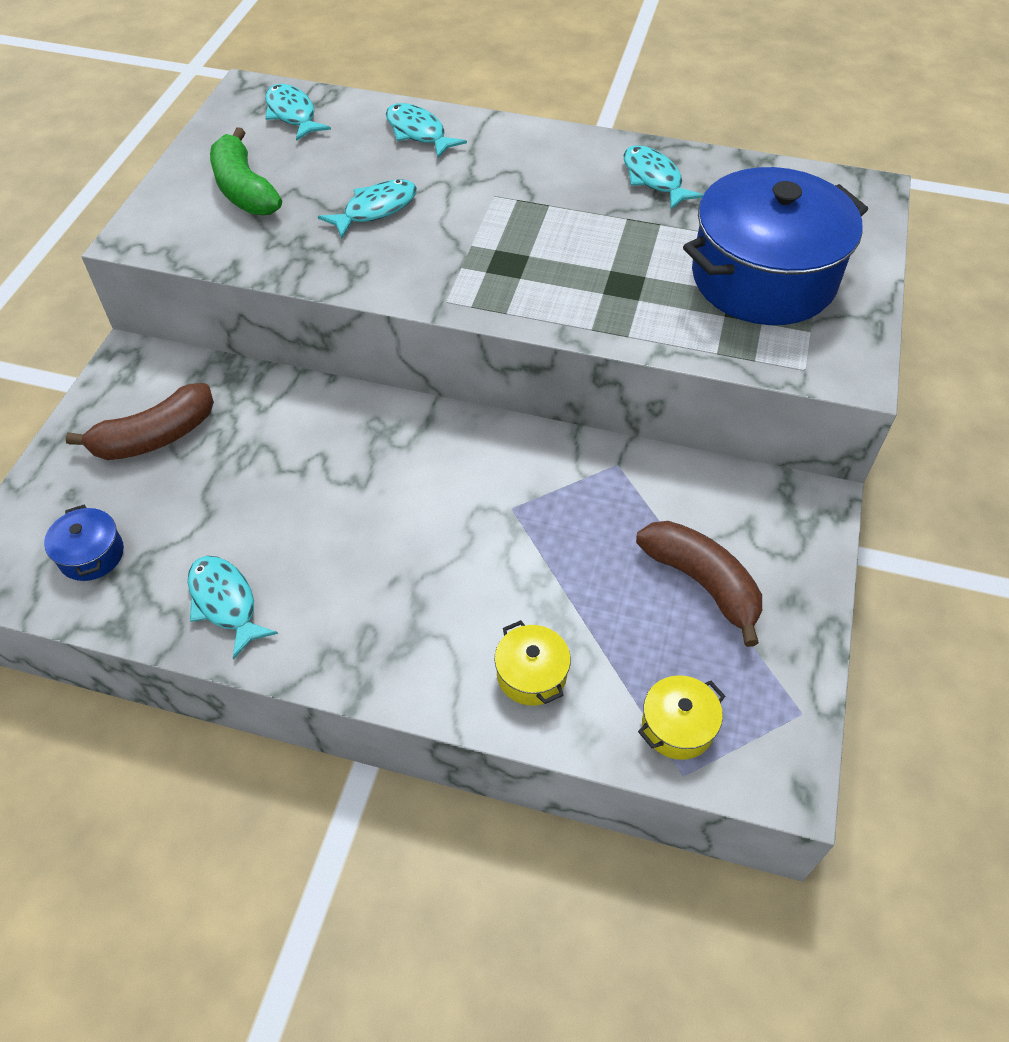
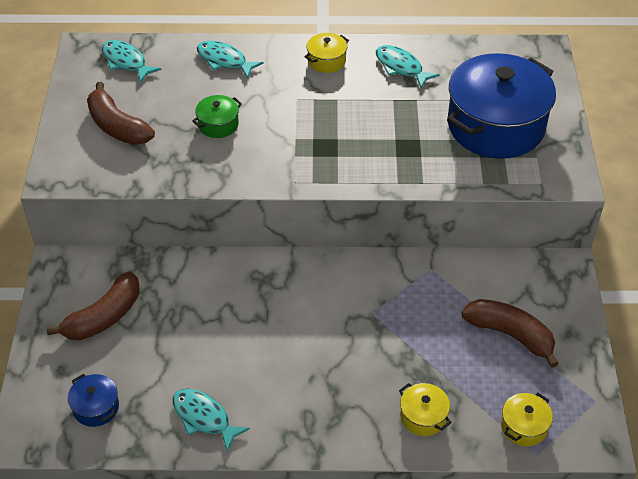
camera: 15 degrees left, 5 degrees down
(244, 189) = (117, 126): green banana -> brown banana
(375, 209) = (218, 124): turquoise fish -> green pot
(554, 154) = (326, 61): none -> yellow pot

